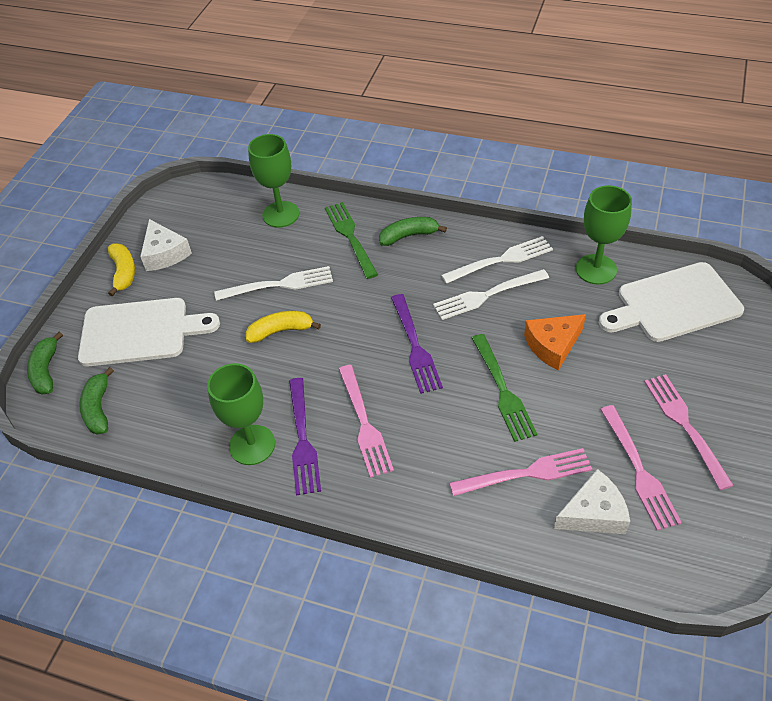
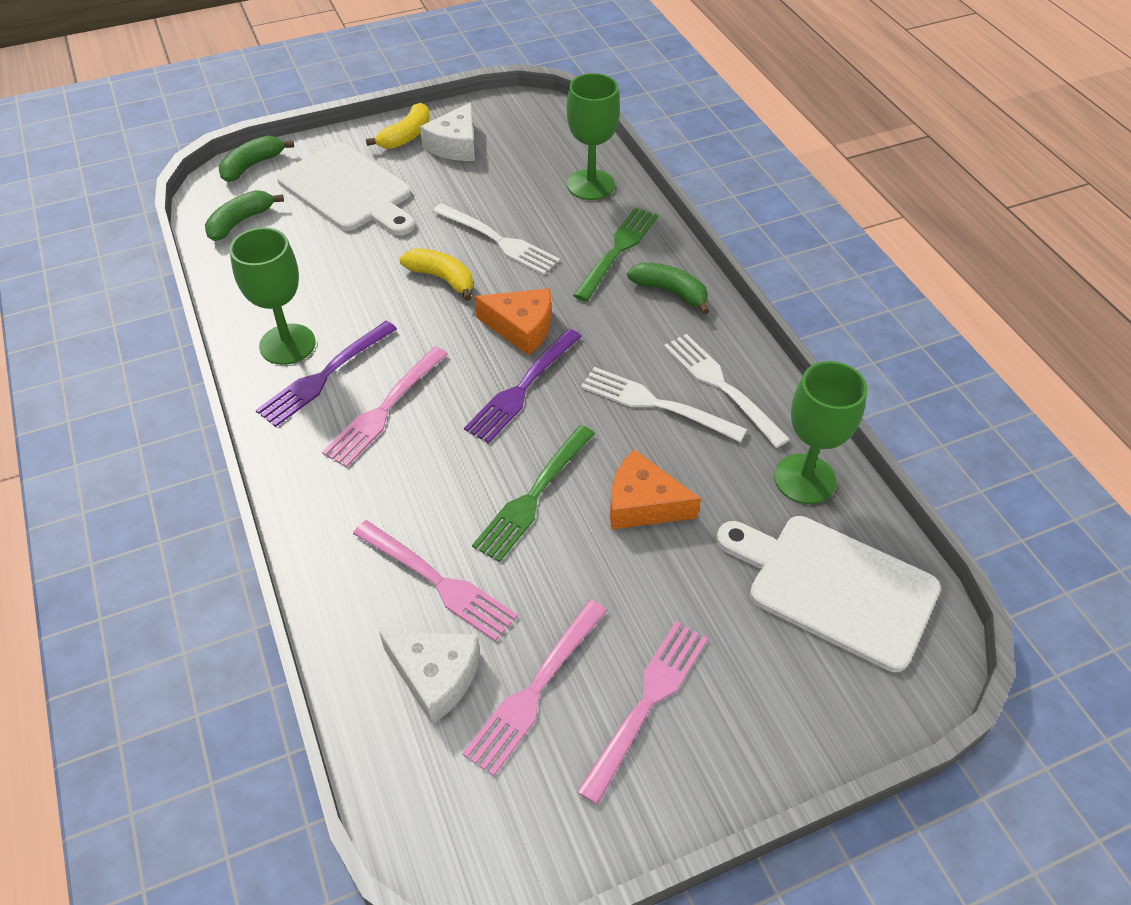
camera: 45 degrees right, 0 degrees up
(365, 318) = (521, 327): none -> orange cheese
(501, 260) = (721, 386): white fork -> white fork turned 150 degrees counterclockwise

